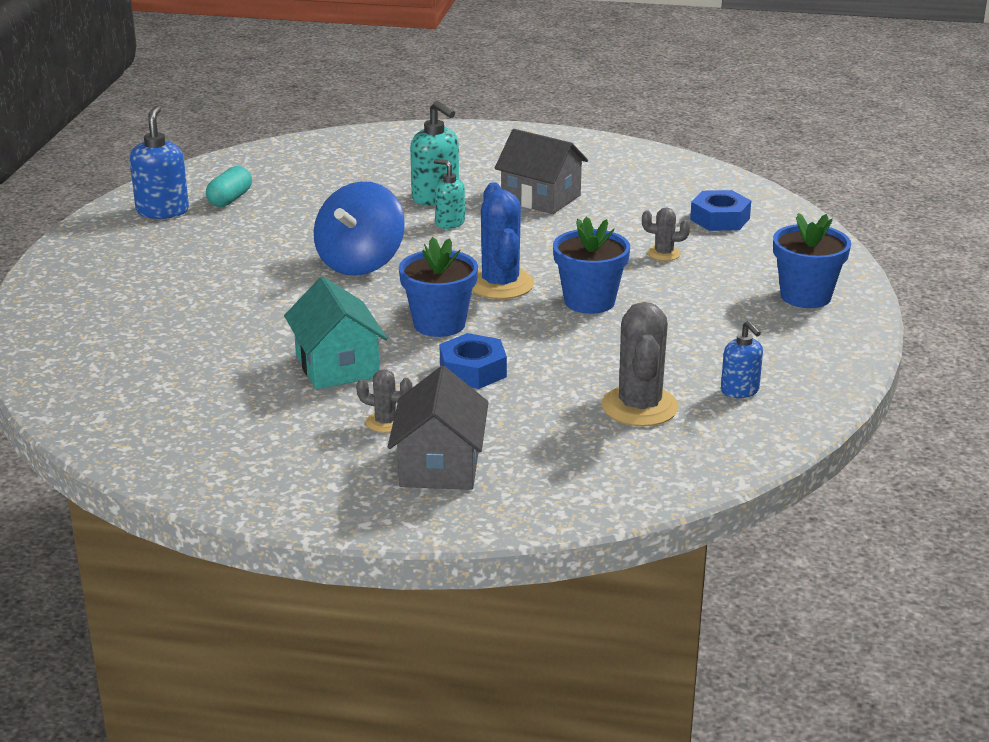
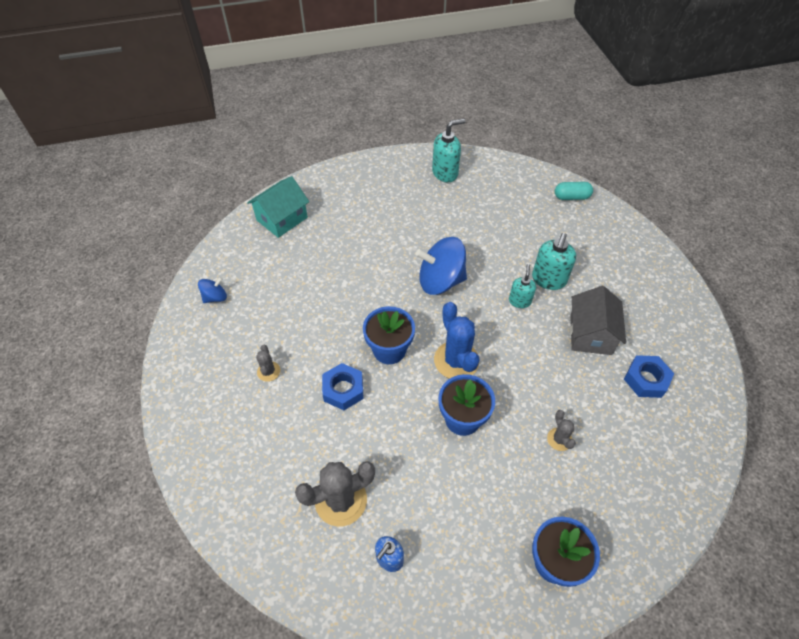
camera: 65 degrees right, 25 degrees up
(162, 211) = (445, 173): blue soap dispenser -> turquoise soap dispenser
(186, 444) = (215, 297): none -> blue spinning top
(230, 199) = (478, 191): turquoise capsule -> turquoise capsule (571, 197)
(337, 366) = (318, 323): turquoise house -> turquoise house (282, 219)
(440, 465) = (233, 417): grey house -> none
(500, 284) = (456, 360): blue cactus -> blue cactus turned 75 degrees counterclockwise
(720, 219) = (641, 457): blue nut -> blue nut (646, 380)

